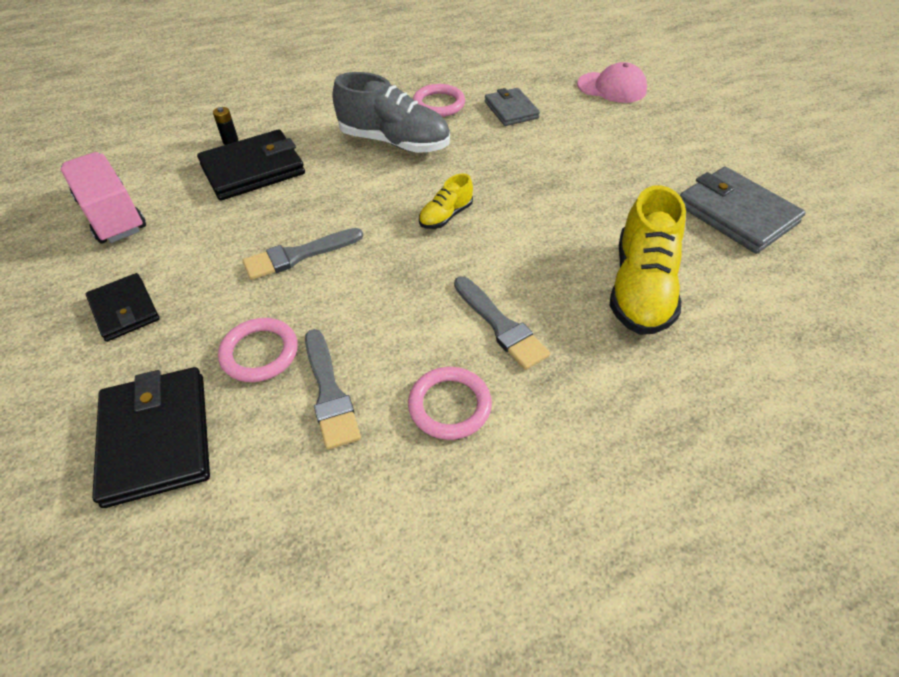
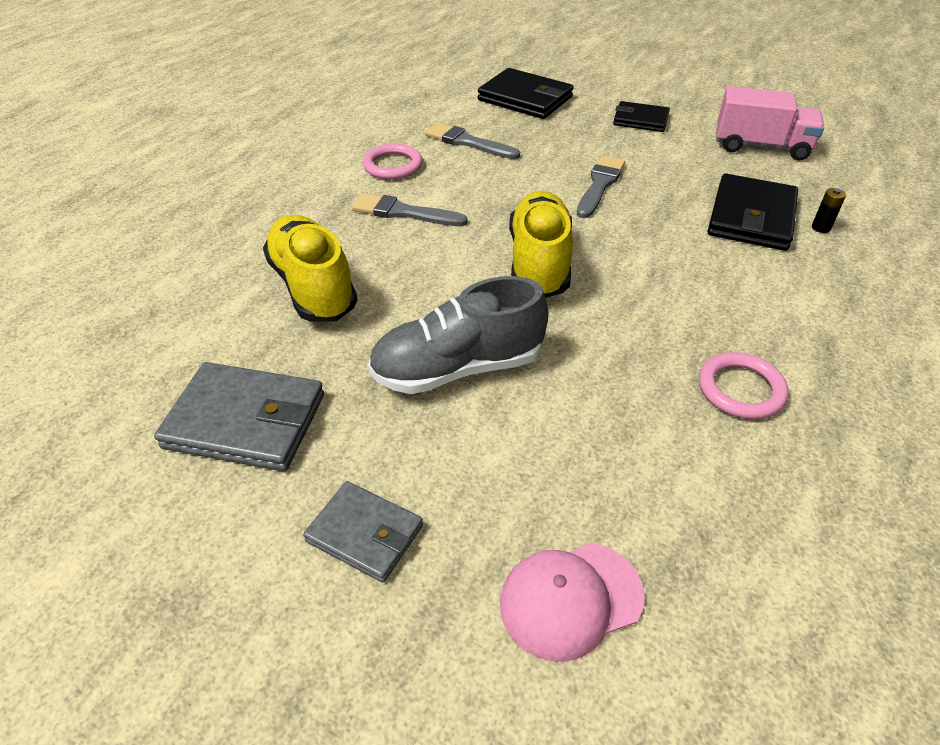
camera: 140 degrees right, 5 degrees down
(259, 353) = (533, 138): pink ring -> none
(394, 142) = (696, 308): grey shoe -> grey shoe (458, 368)
(446, 216) = (539, 262): yellow shoe -> yellow shoe, size x1.99
(511, 110) = (649, 436): grey wallet -> grey wallet (365, 533)

